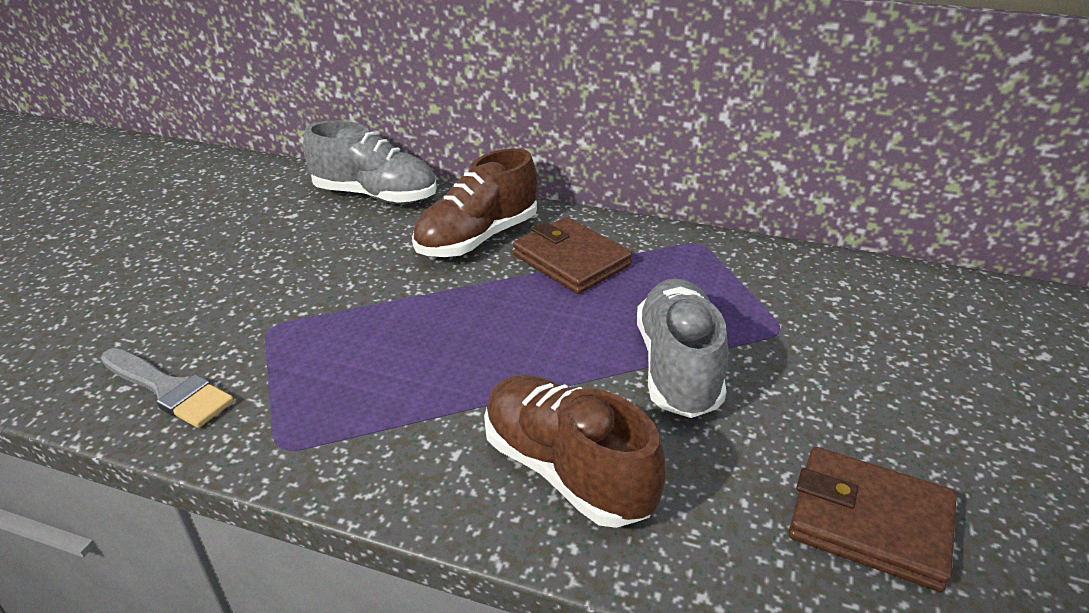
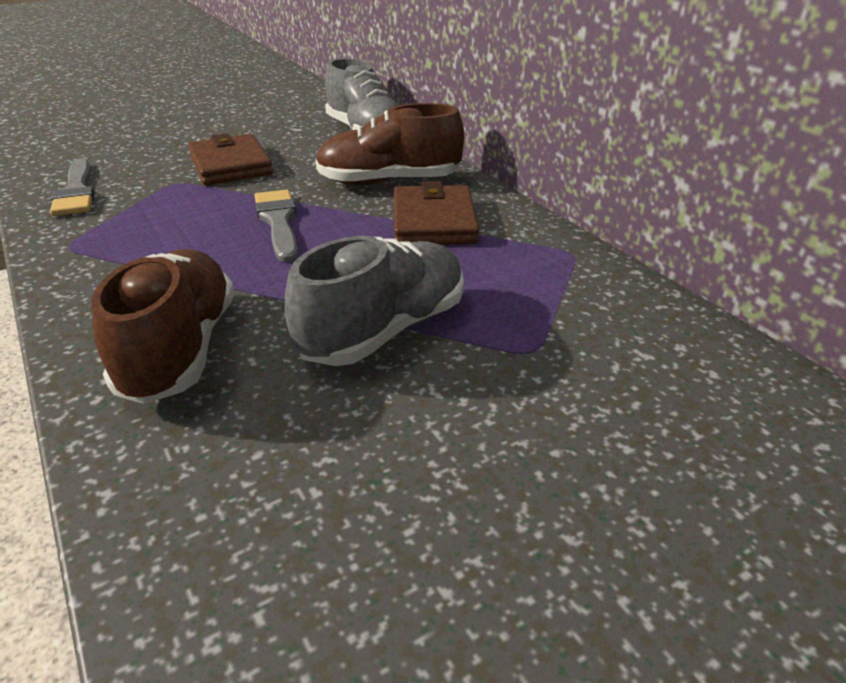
camera: 40 degrees right, 0 degrees up
(448, 320) = (278, 222): none -> grey brush
(869, 522) = (328, 547): brown wallet -> brown wallet (230, 165)

